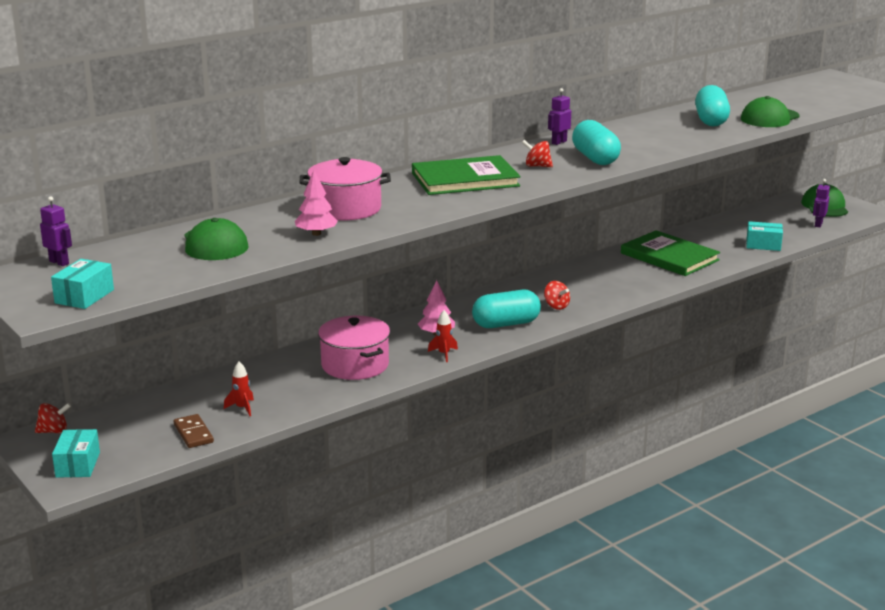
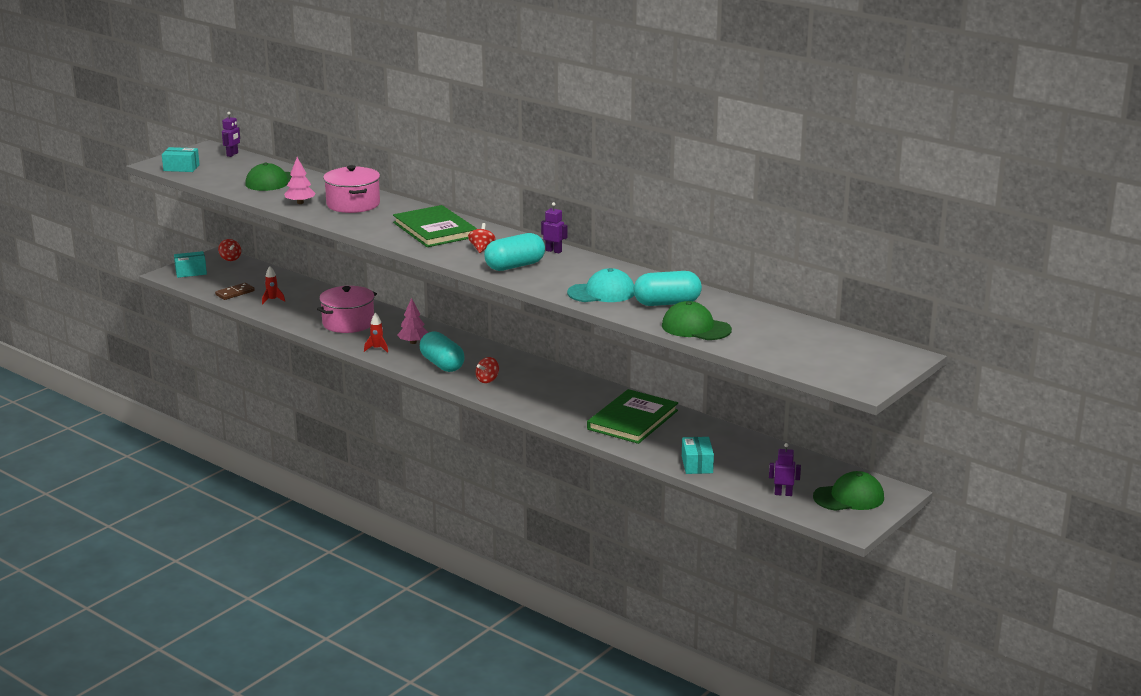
camera: 75 degrees right, 0 degrees up
(678, 136) = (601, 293): none -> turquoise cap

